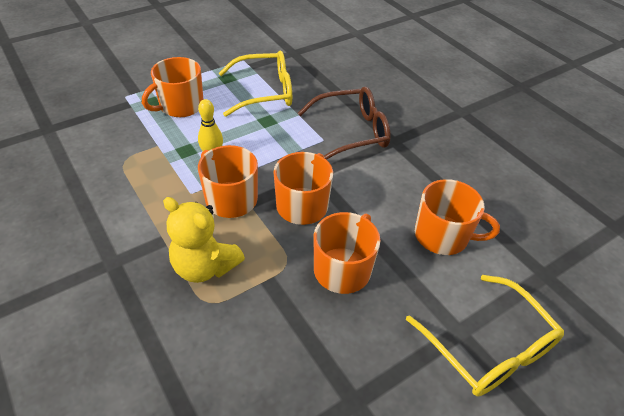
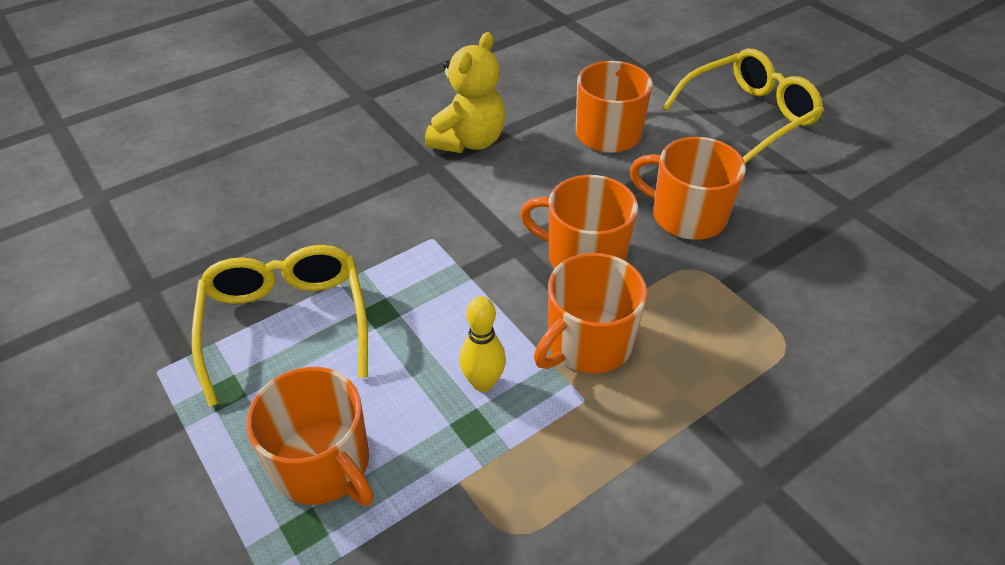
camera: 90 degrees left, 0 degrees up
(205, 266) = (729, 357): yellow teddy bear -> yellow teddy bear (469, 141)
(352, 132) = (411, 206): brown glasses -> none

